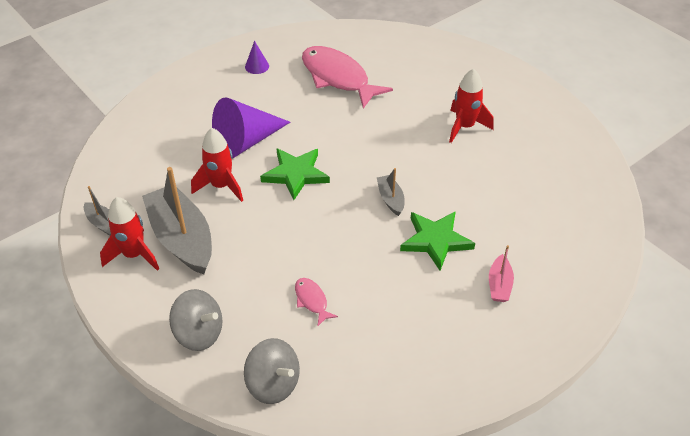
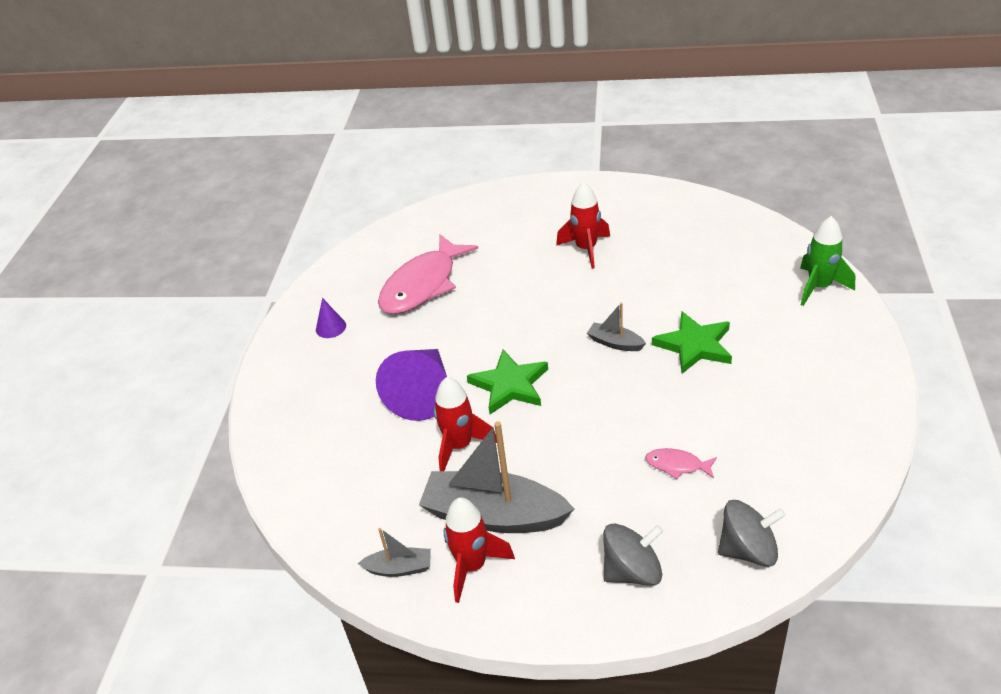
camera: 40 degrees left, 5 degrees down
(338, 78) = (423, 285): pink fish -> pink fish turned 60 degrees counterclockwise
(499, 285) = (783, 339): pink boat -> none
(582, 273) = (819, 287): none -> green rocket

